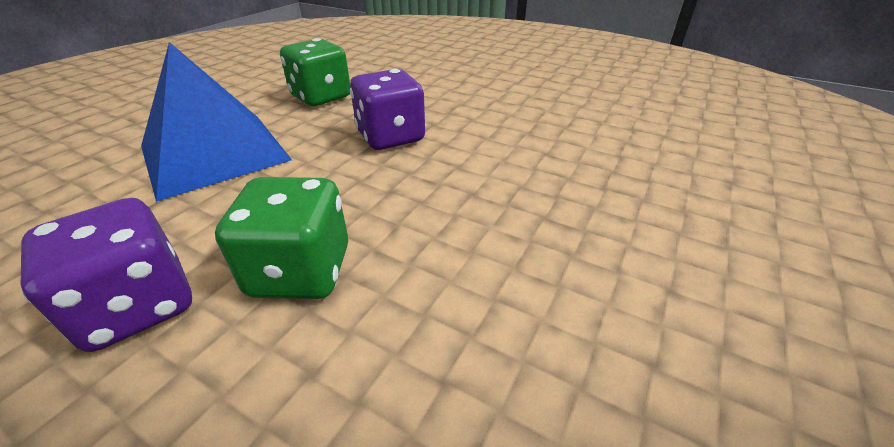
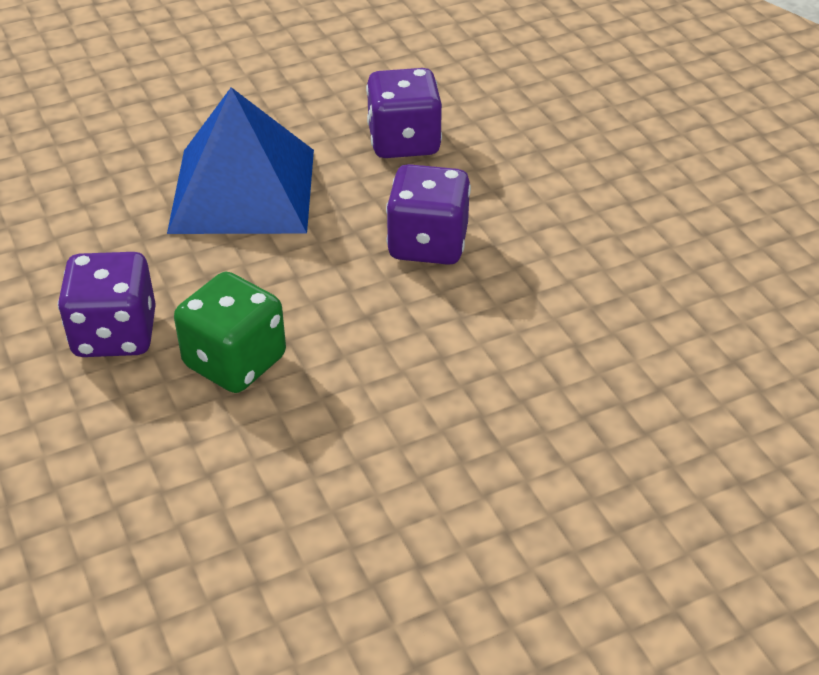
camera: 35 degrees right, 5 degrees up
(321, 97) = (404, 142): green dice -> purple dice

